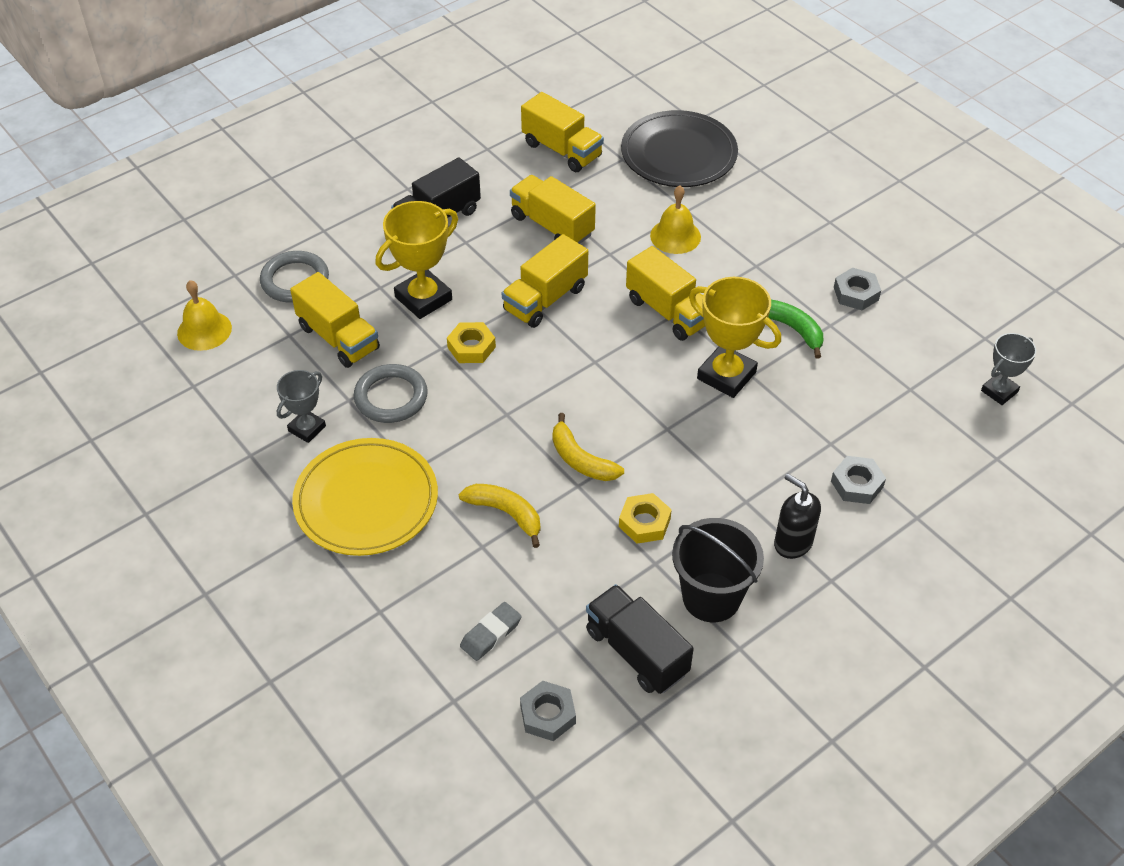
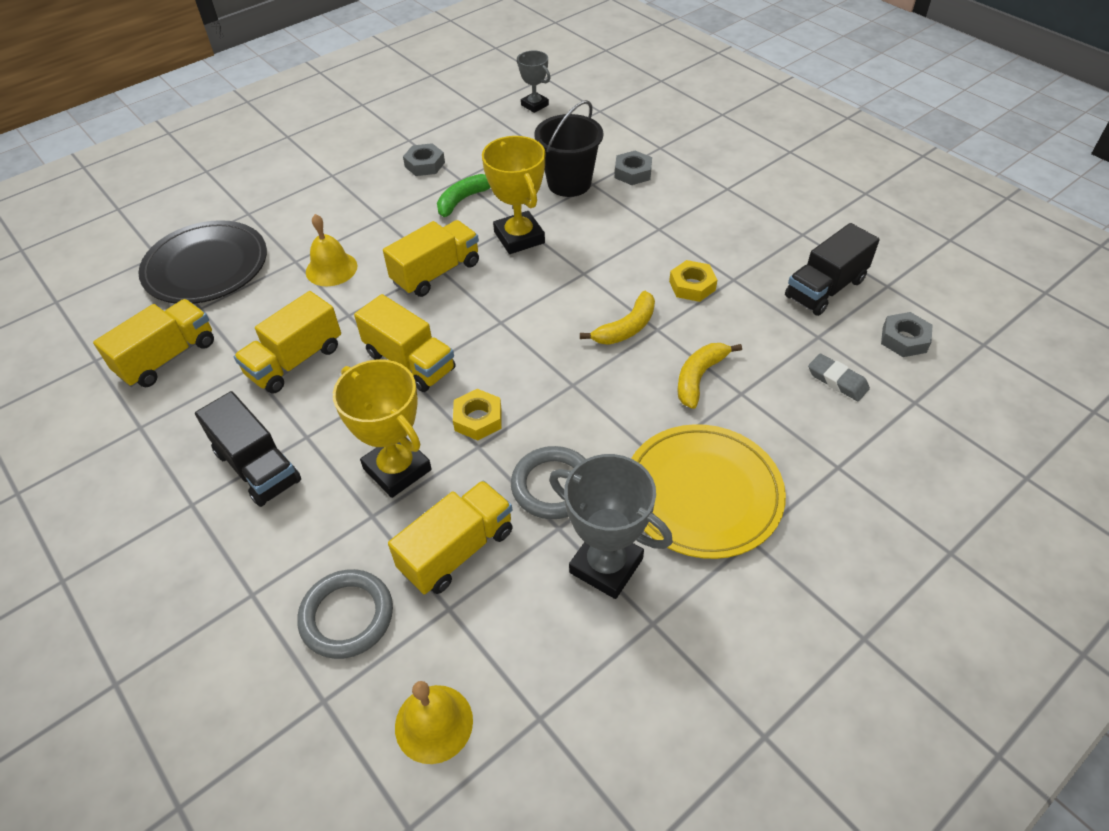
camera: 90 degrees left, 0 degrees up
(307, 428) = (606, 565): grey trophy -> grey trophy, size x1.66
(711, 597) = (759, 248): black bucket -> black bucket (569, 183)
(726, 375) = (519, 237): yellow trophy -> yellow trophy turned 60 degrees counterclockwise
(792, 543) = (696, 205): black soap dispenser -> none

